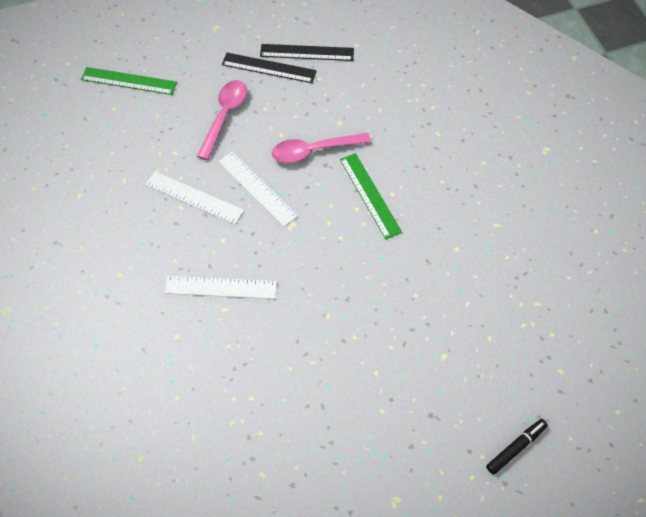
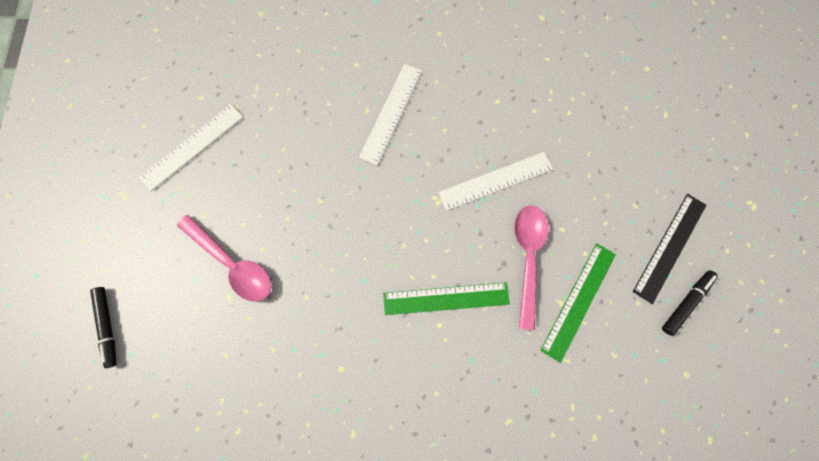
camera: 110 degrees right, 15 degrees up
(129, 81) = (683, 90): green ruler -> green ruler (578, 301)
(194, 197) = (504, 116): white ruler -> white ruler (192, 146)
(224, 116) = (606, 175): pink spoon -> pink spoon (233, 263)
(307, 52) = (685, 302): black ruler -> black marker

